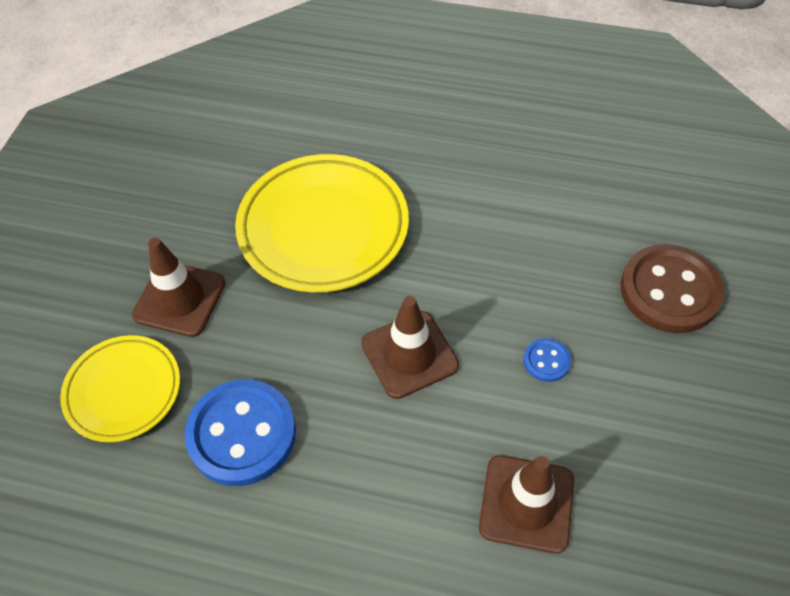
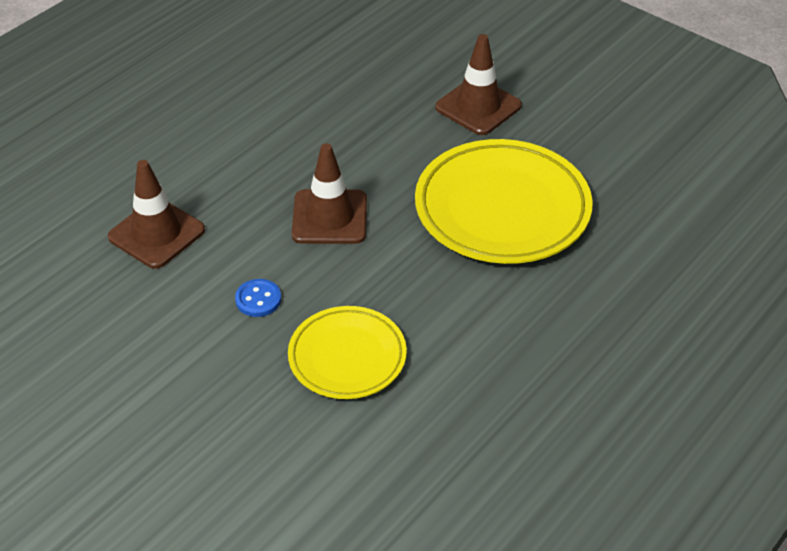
camera: 115 degrees right, 10 degrees down
(123, 391) = (411, 63): yellow plate -> yellow plate (347, 357)
(242, 434) = (331, 110): blue button -> none
(669, 291) = (259, 428): brown button -> none

